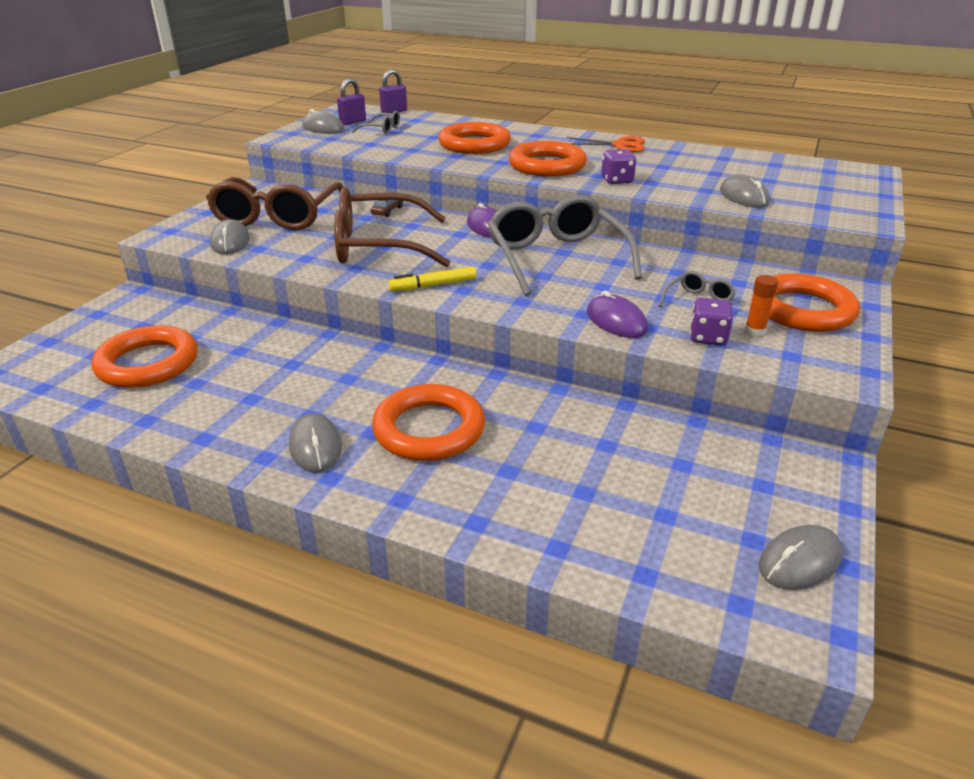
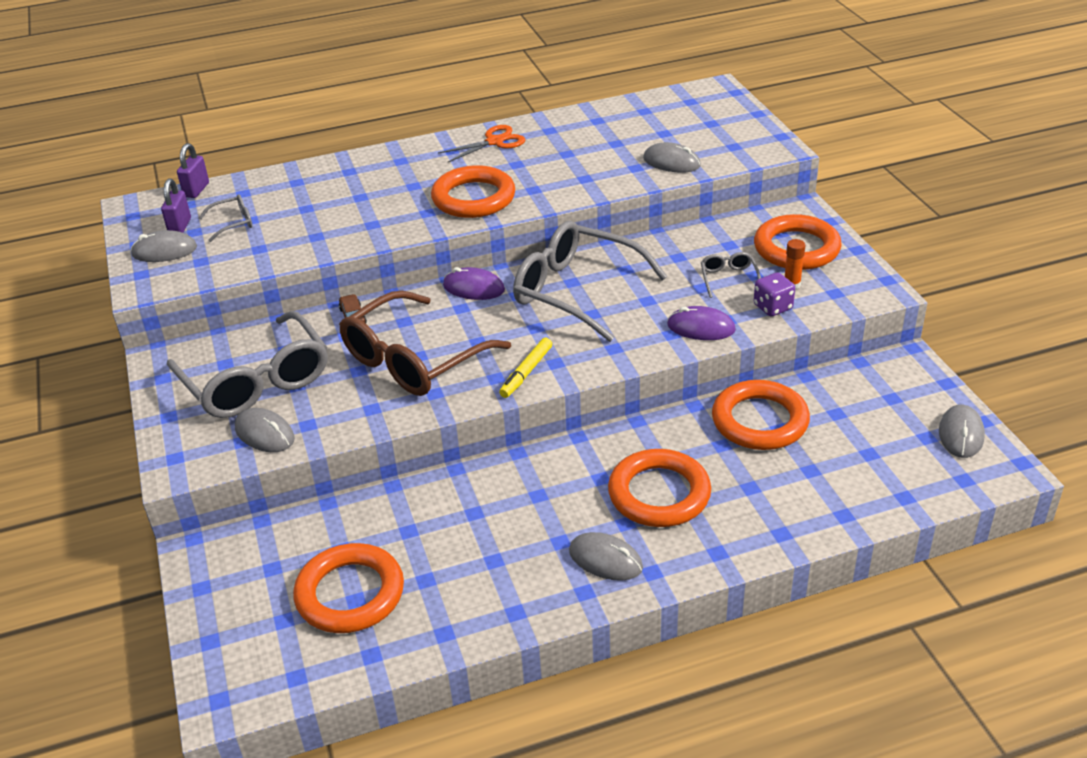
camera: 40 degrees left, 5 degrees up
(277, 217) = (256, 381): brown glasses -> grey glasses
(474, 144) = (364, 201): orange ring -> orange ring (760, 421)
(617, 181) = (557, 189): purple dice -> none

